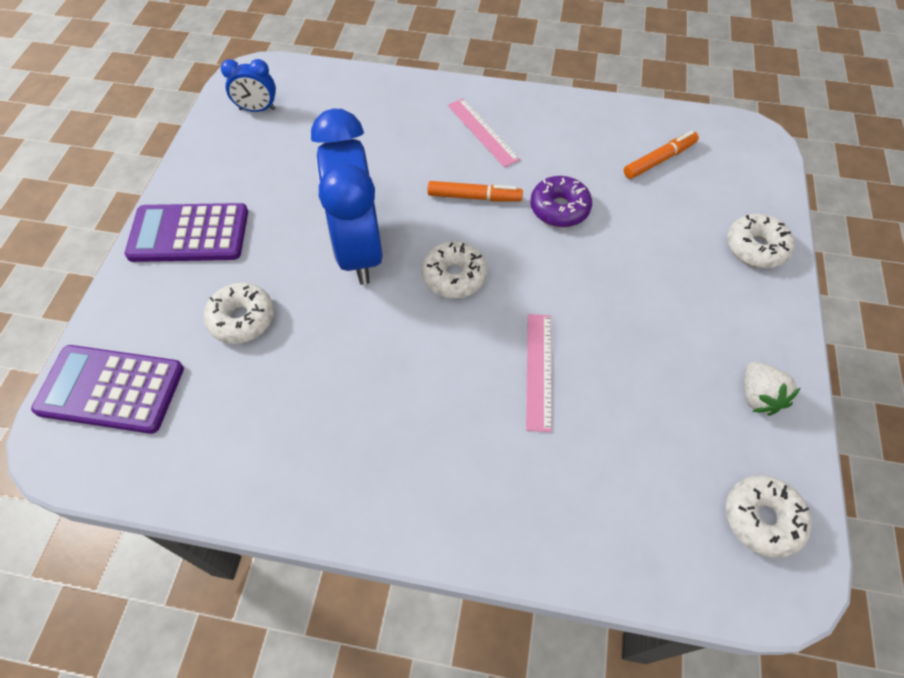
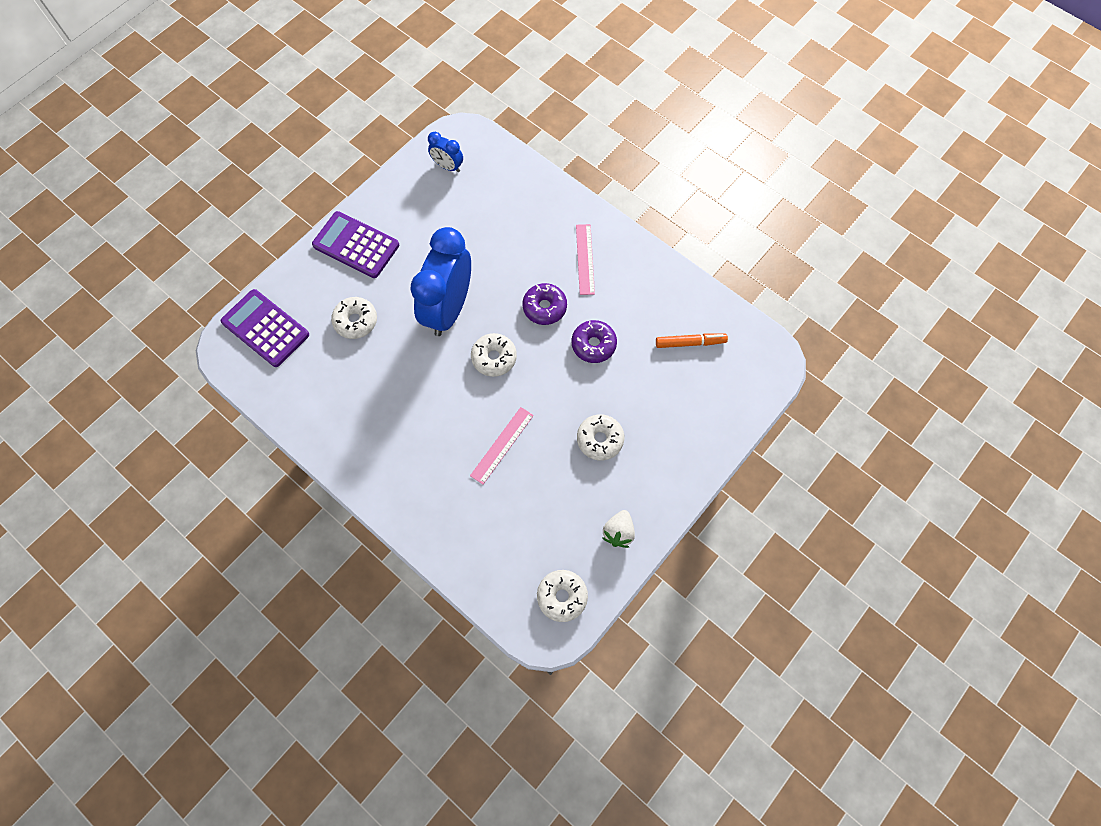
camera: 30 degrees right, 10 degrees up
(474, 197) = (544, 307): orange marker -> purple donut
(756, 248) = (701, 440): white donut -> white donut (600, 439)

